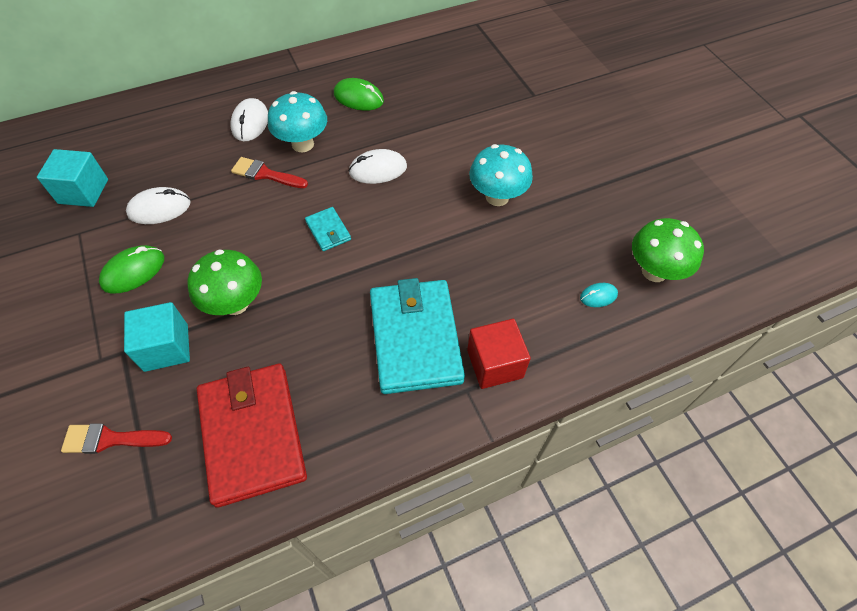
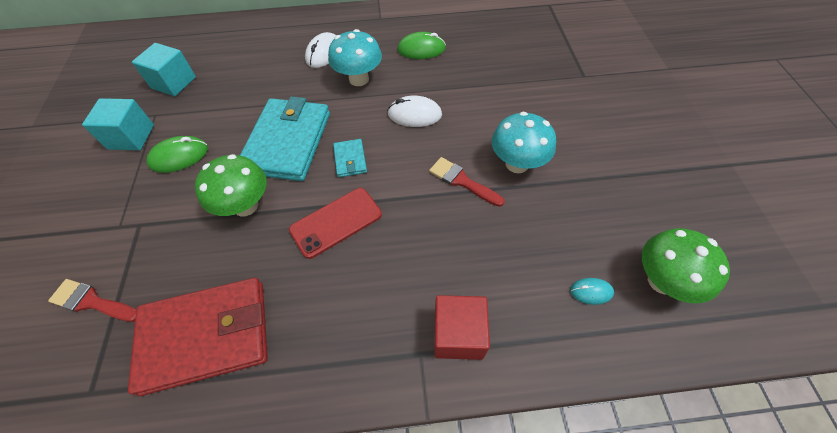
camera: 20 degrees right, 0 degrees up
(159, 208) = (223, 109): white mouse -> none
(166, 347) = (173, 230): turquoise cube -> turquoise cube (131, 137)
(252, 434) = (206, 336): red wallet -> red wallet turned 75 degrees clockwise
(265, 174) = (318, 98): red brush -> red brush (462, 181)
(339, 295) = (336, 222): none -> red phone
(358, 98) = (421, 49): green mouse -> green mouse turned 45 degrees counterclockwise
(415, 338) = (389, 284): turquoise wallet -> turquoise wallet (288, 142)

